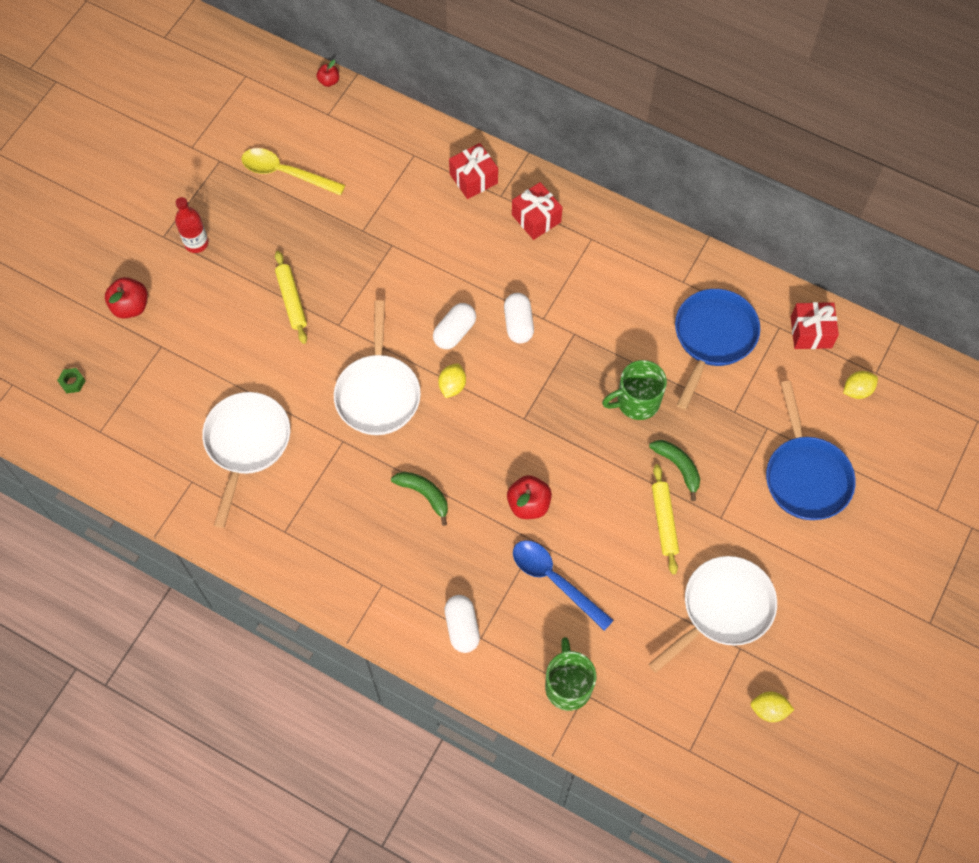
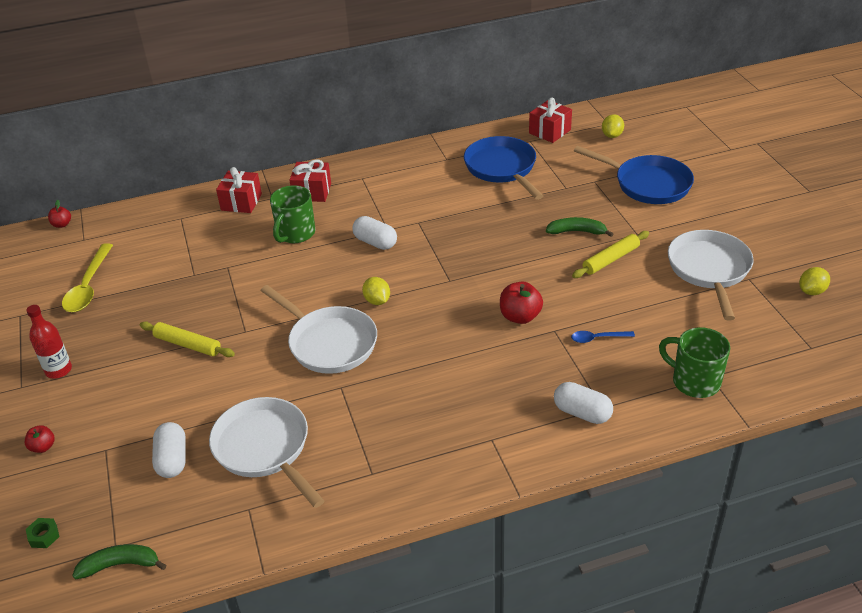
camera: 45 degrees left, 25 degrees down
(130, 306) = (43, 447): red apple -> red apple, size x0.58
(285, 173) = (88, 286): yellow spoon -> yellow spoon turned 60 degrees counterclockwise
(424, 494) = (444, 367): green banana -> green banana (120, 565)
(454, 332) = (338, 275): white capsule -> white capsule (172, 459)
(554, 580) = (597, 338): blue spoon -> blue spoon, size x0.53
(636, 402) = (505, 223): green mug -> green mug (295, 234)
(664, 521) = (610, 260): yellow rolling pin -> yellow rolling pin turned 75 degrees counterclockwise

